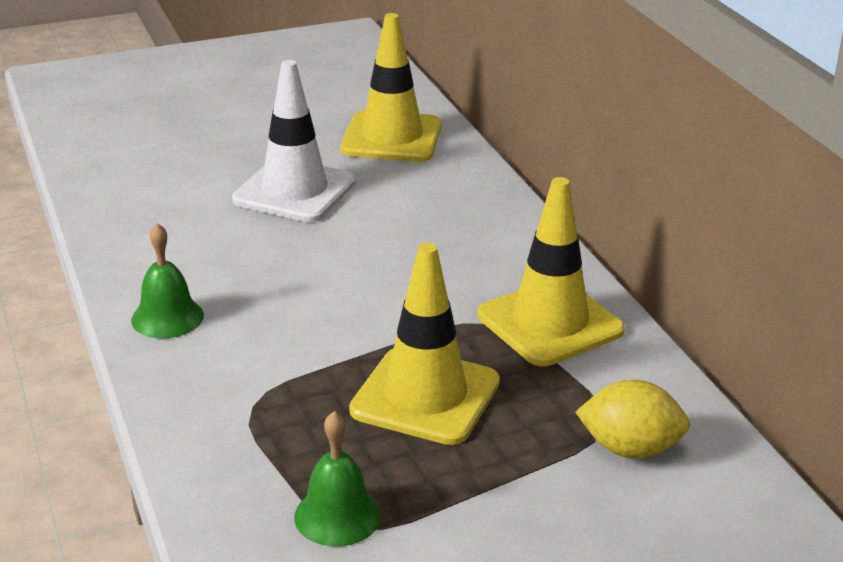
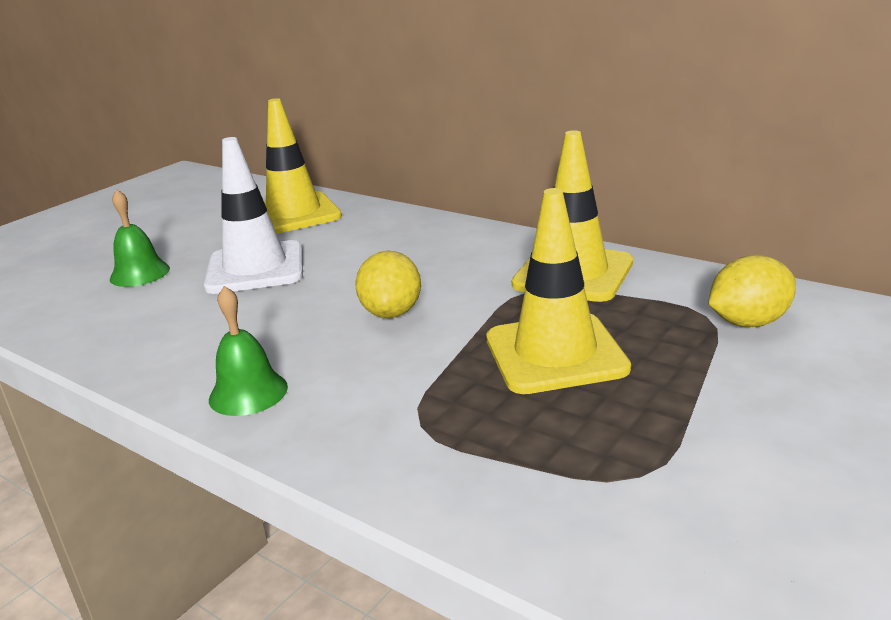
camera: 30 degrees left, 5 degrees down
(337, 515) = (617, 472): green bell -> green bell (140, 273)
(348, 292) = (392, 312): none -> yellow lemon

